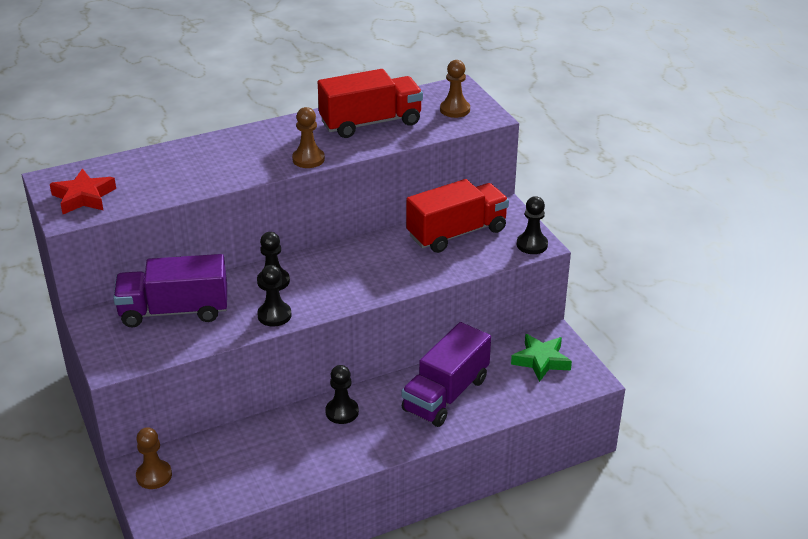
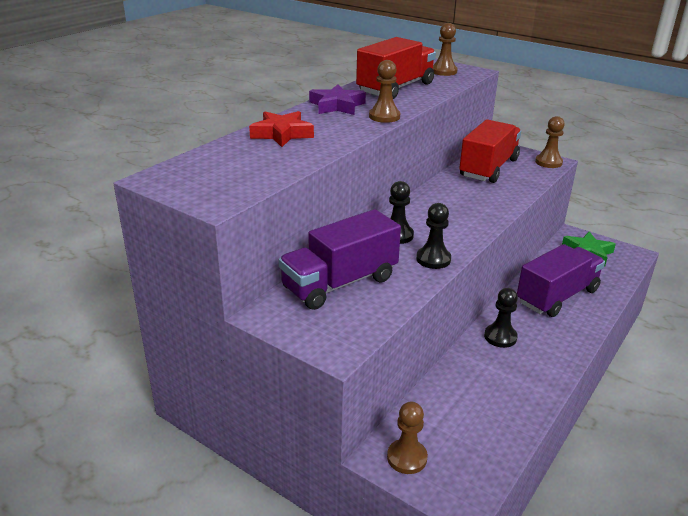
camera: 30 degrees left, 5 degrees down
(84, 197) = (213, 184): red star -> red star (282, 134)
(284, 133) = (337, 106): none -> purple star
(446, 394) = (557, 296): purple truck -> purple truck turned 135 degrees counterclockwise
(532, 245) = (548, 162): black pawn -> brown pawn

